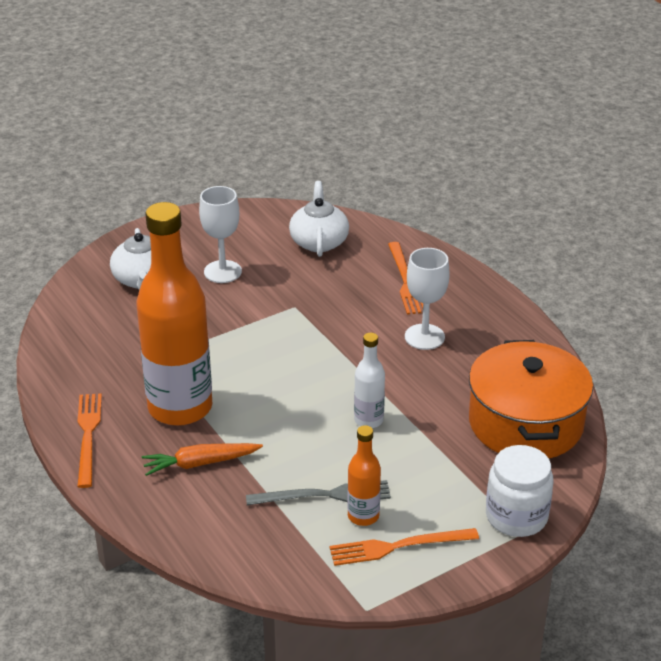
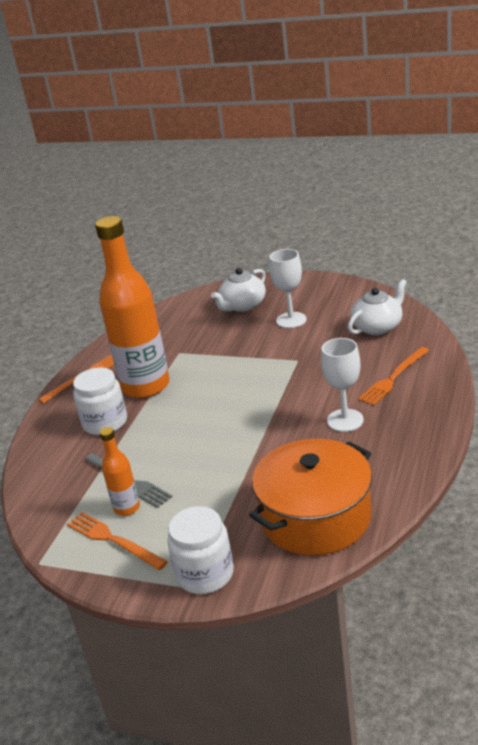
camera: 55 degrees right, 5 degrees down
(201, 463) = (105, 423): orange carrot -> white jar
(368, 420) = (224, 453): white bottle -> none

